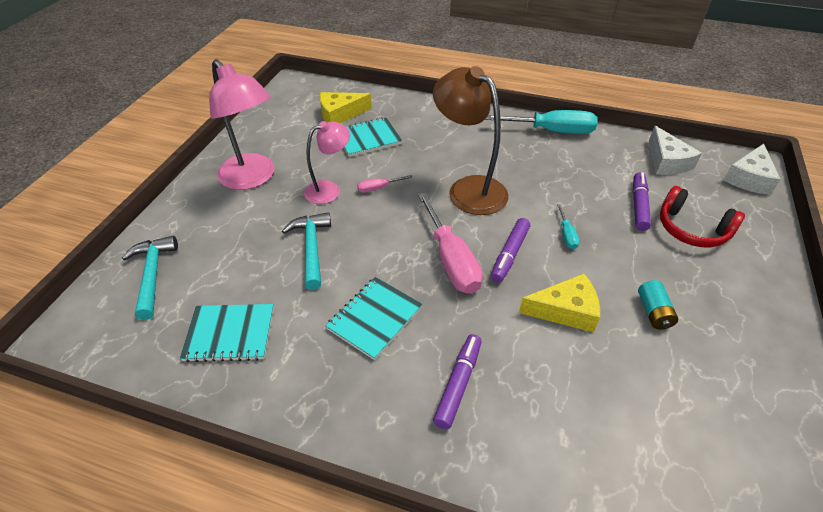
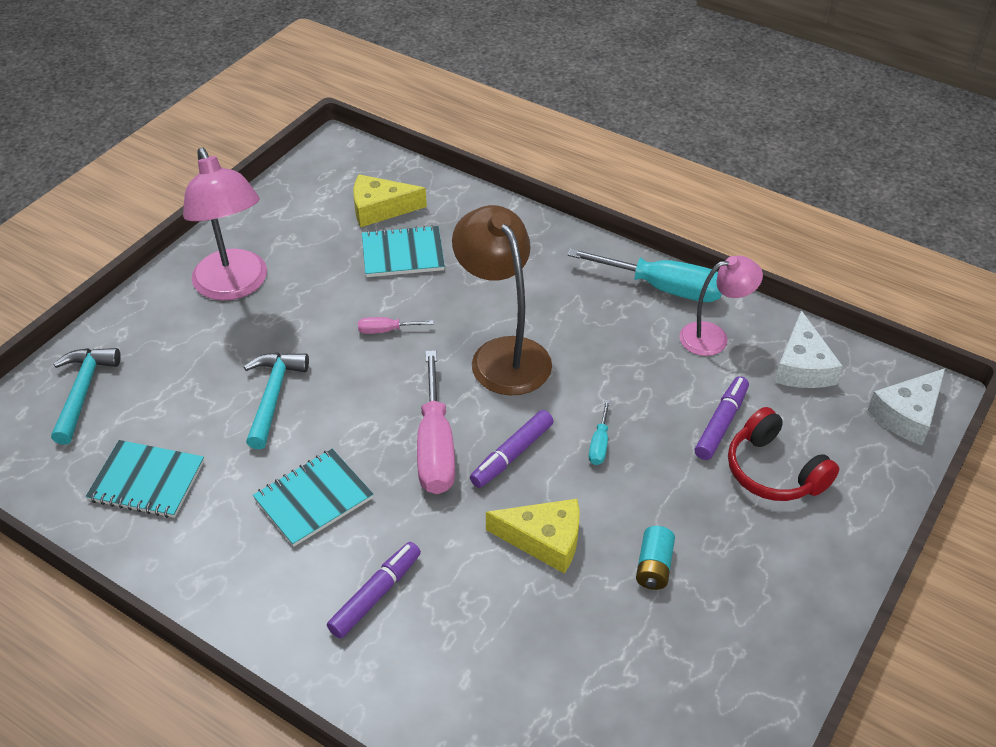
camera: 15 degrees right, 0 degrees up
(329, 190) = (324, 321): pink lamp -> pink lamp (713, 337)

